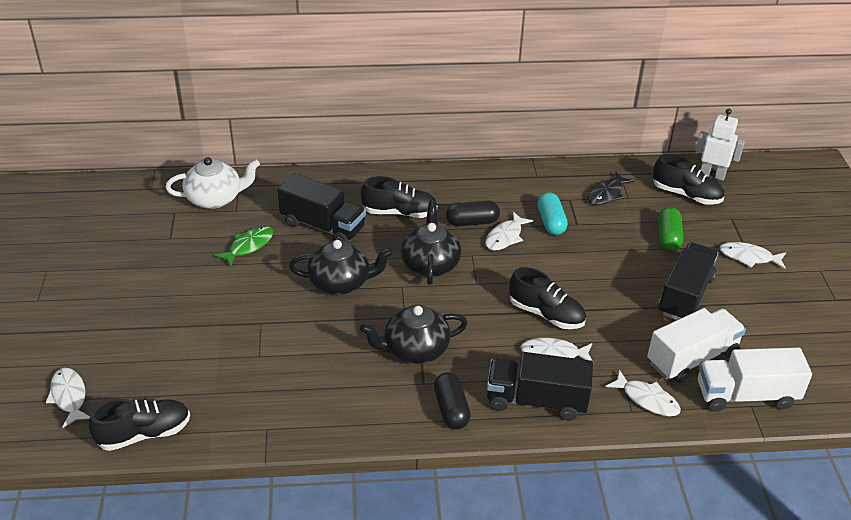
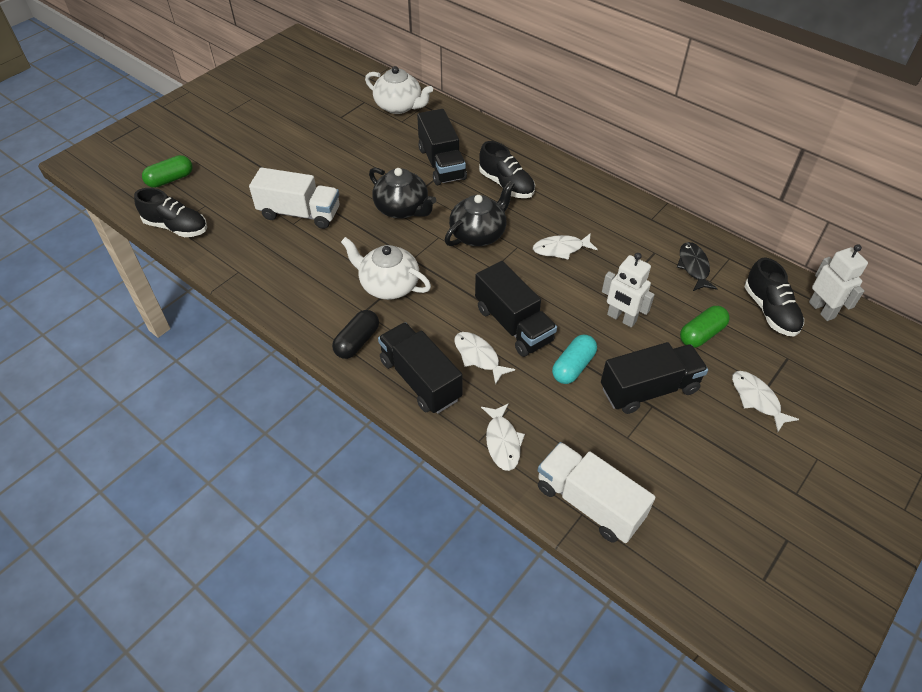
camera: 45 degrees right, 10 degrees up
(69, 397) = (170, 179): white fish -> green capsule
(248, 246) = (378, 149): green fish -> none
(414, 349) = (388, 285): black teapot -> white teapot
(472, 222) = (550, 223): black capsule -> none
(546, 314) = (513, 325): black shoe -> black truck
(551, 222) = (613, 260): turquoise capsule -> turquoise capsule (573, 366)
(607, 194) = (694, 267): black fish -> black fish turned 90 degrees clockwise
(608, 260) = (621, 318): none -> white robot
(692, 358) = (584, 440): white truck -> white truck (299, 213)

